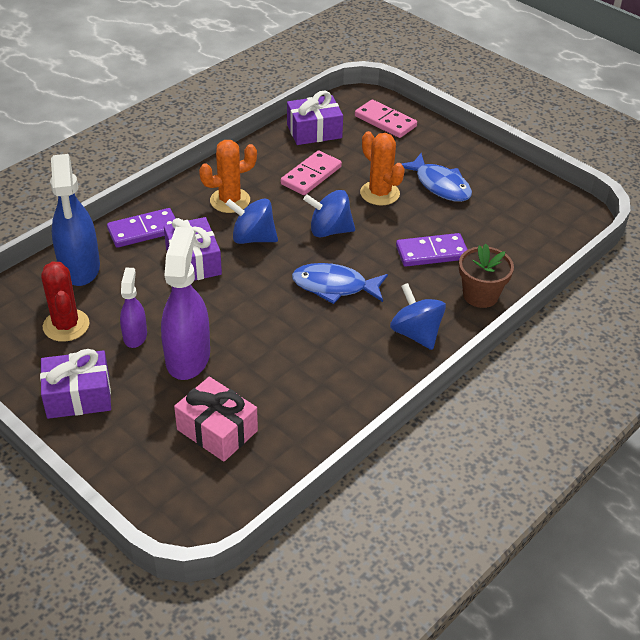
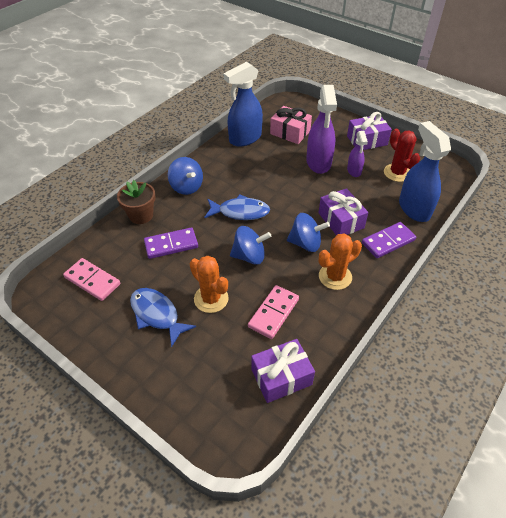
camera: 175 degrees right, 5 degrees up
(308, 424) = (245, 138): none -> blue spray bottle
(385, 121) = (206, 404): pink domino -> pink domino (92, 281)

